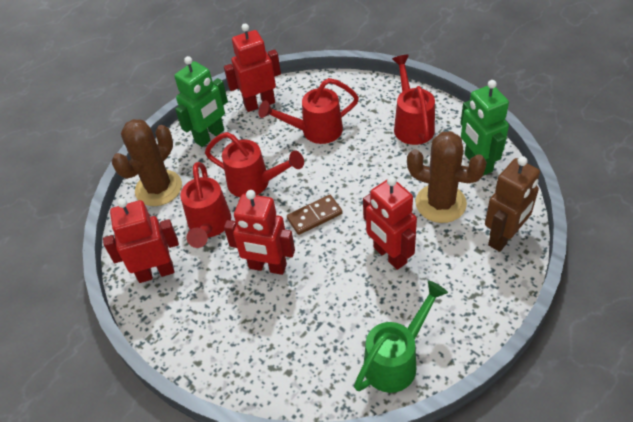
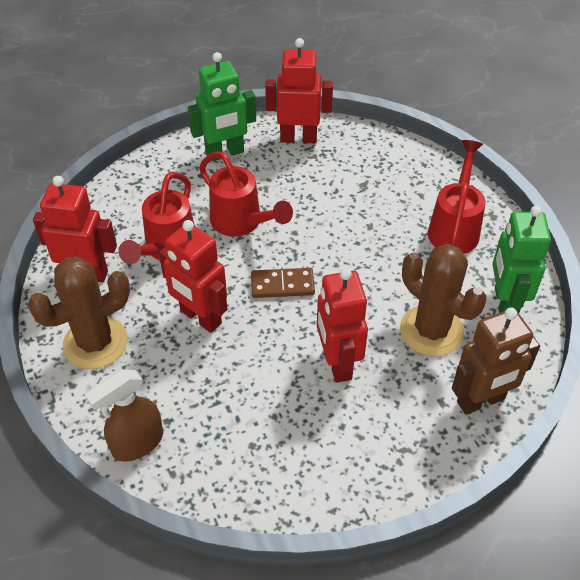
camera: 20 degrees right, 0 degrees up
(158, 188) = (140, 187): brown cactus -> brown cactus (95, 343)
(277, 383) = (137, 443): none -> brown spray bottle
(314, 131) = (340, 192): red watering can -> none
(396, 359) = (274, 479): green watering can -> none

